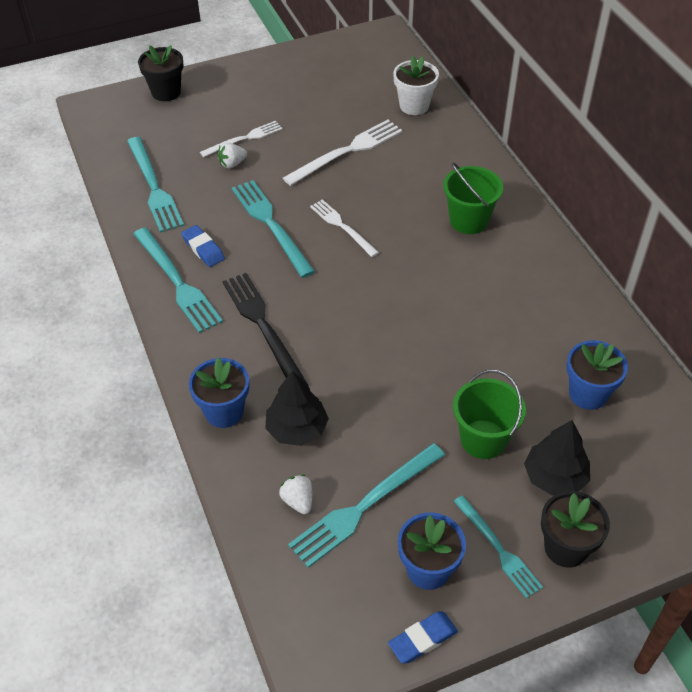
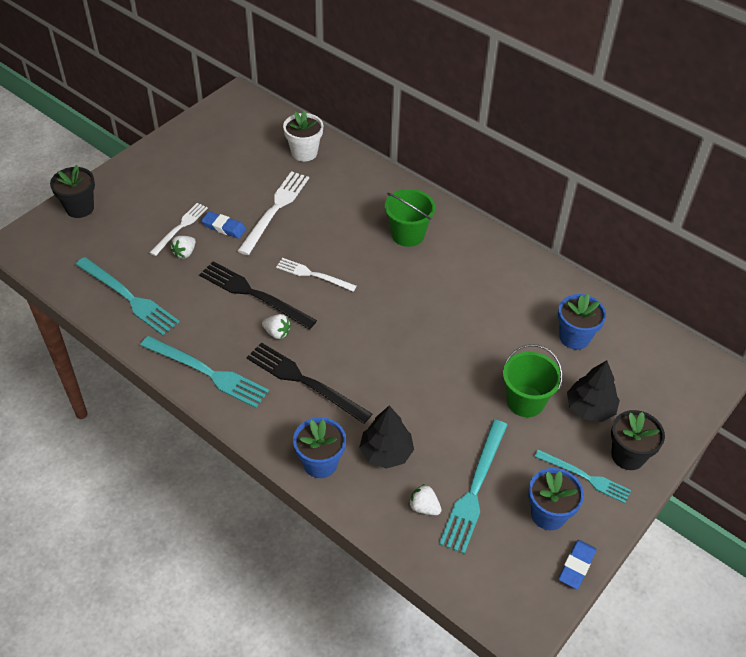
camera: 30 degrees left, 0 degrees up
(203, 249) = (210, 335): blue eraser -> blue eraser (224, 227)
(268, 269) = (277, 333): none -> white strawberry
(271, 225) = (253, 294): turquoise fork -> black fork

